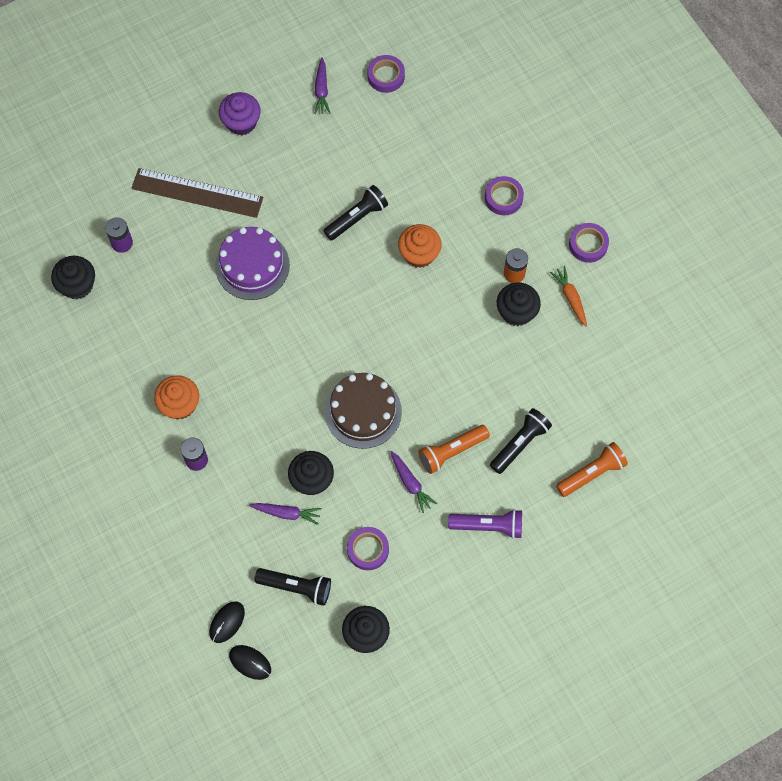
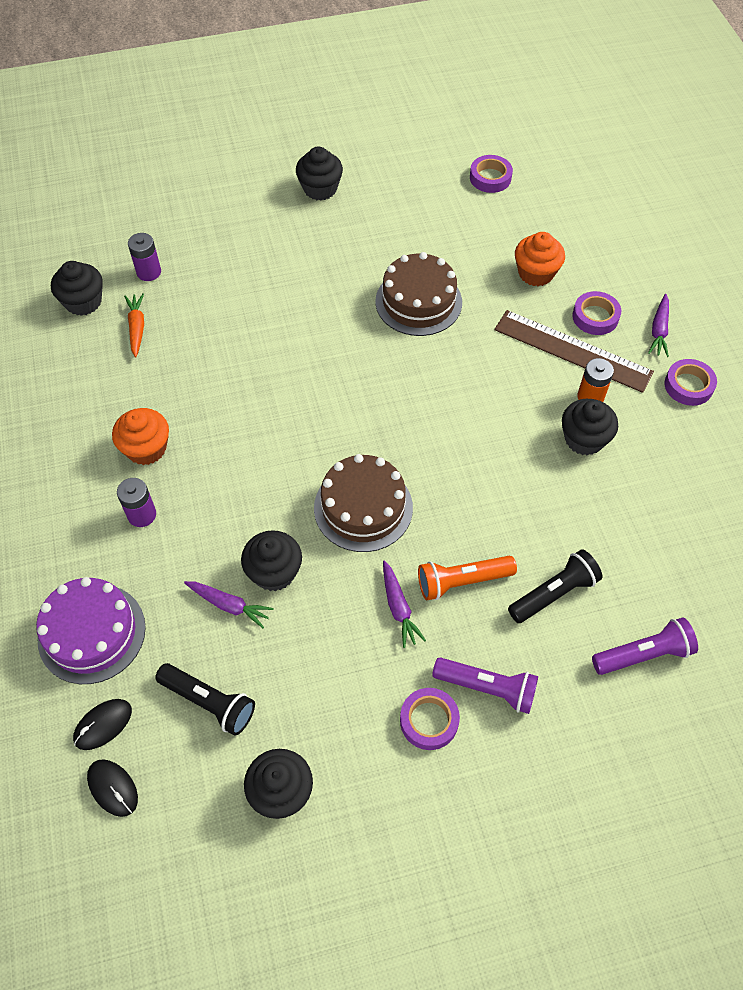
camera: 15 degrees right, 10 degrees down
(197, 193) = (248, 243): brown ruler -> brown ruler (572, 351)
(241, 122) = (320, 189): purple cupcake -> black cupcake
(252, 265) = (284, 324): purple cake -> purple cake (92, 633)
(321, 90) = (416, 177): purple carrot -> purple carrot (659, 330)
(357, 218) = (418, 302): black flashlight -> brown cake
(368, 549) = (318, 678): purple tape -> purple tape (429, 721)
(419, 254) = (480, 352): orange cupcake -> orange cupcake (536, 273)
(570, 298) = (655, 438): orange carrot -> orange carrot (137, 328)
(591, 473) = (643, 654): orange flashlight -> purple flashlight

